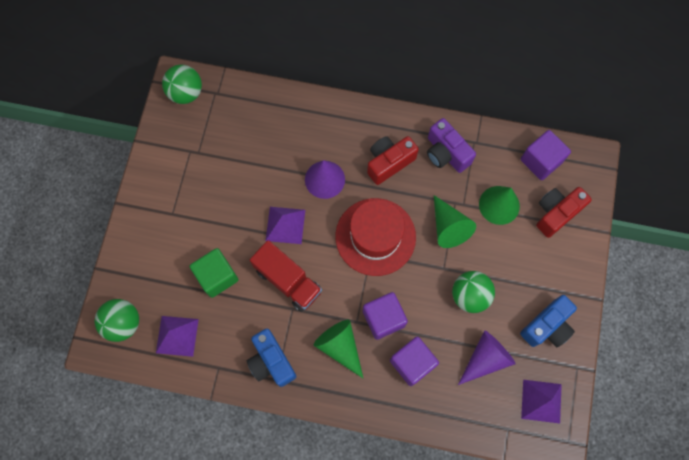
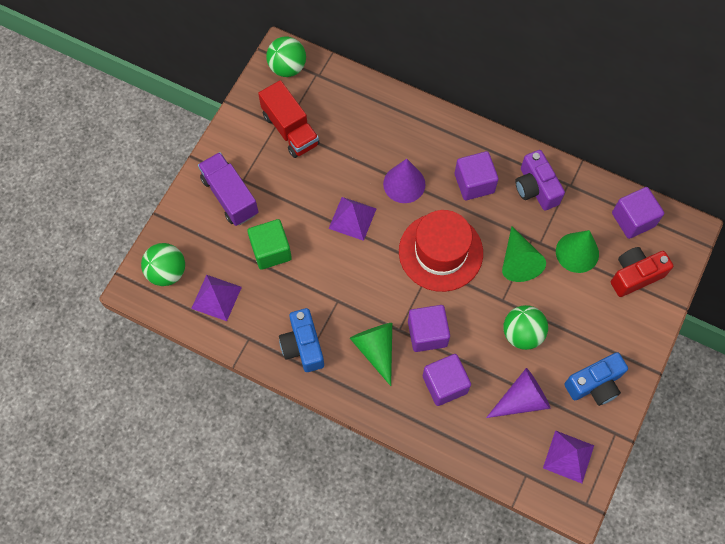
camera: 15 degrees right, 5 degrees down
(164, 233) = (230, 196): none -> purple truck
(288, 280) = (340, 272): red truck -> red truck (290, 129)
(389, 162) = (474, 183): red camera -> purple cube

